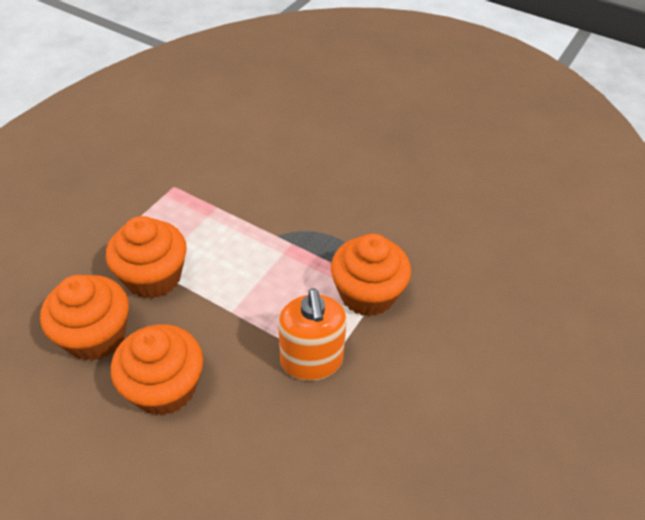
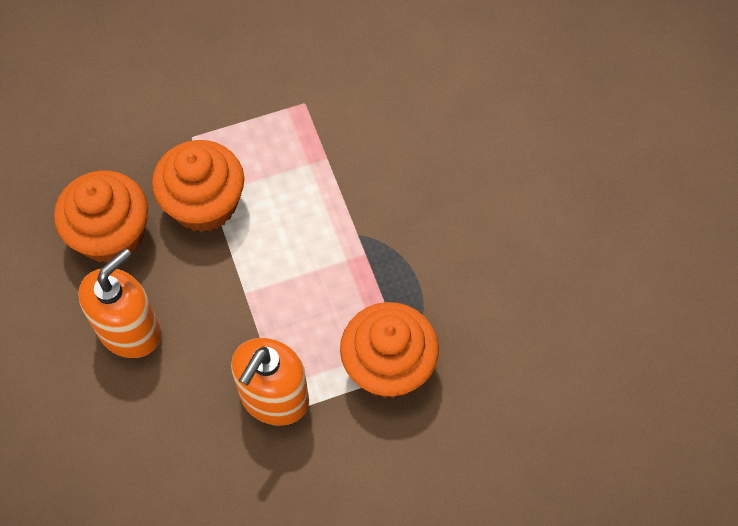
camera: 40 degrees right, 15 degrees up
(165, 388) = (129, 330): orange cupcake -> orange soap dispenser

